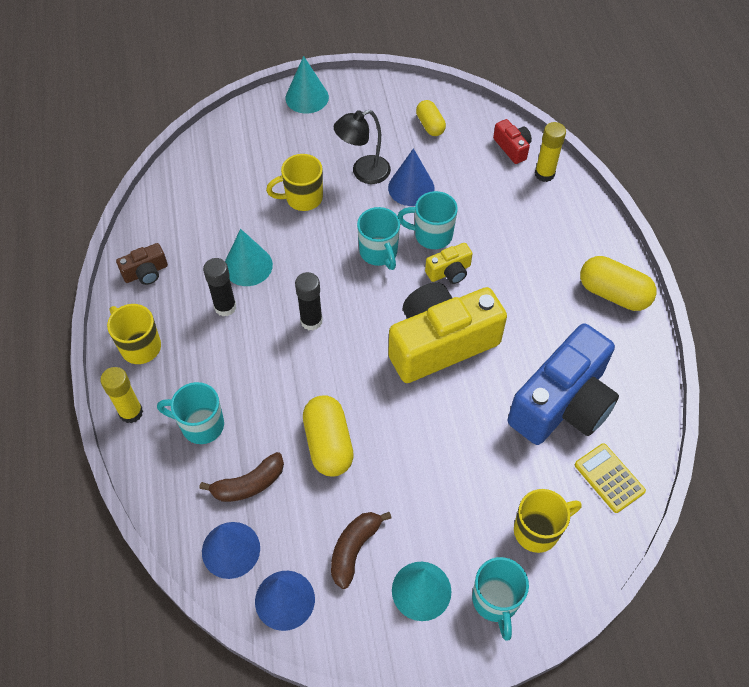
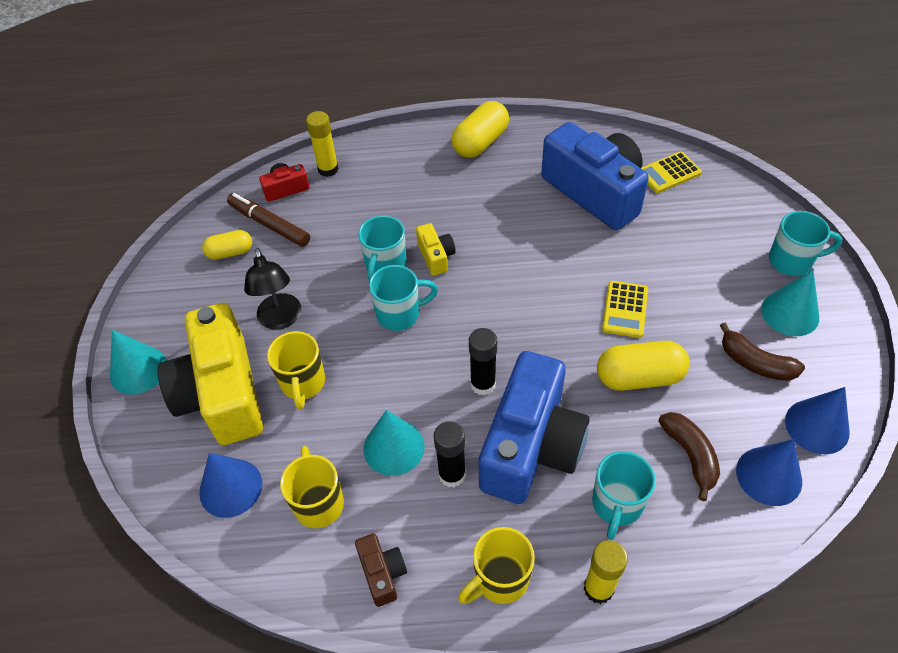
camera: 80 degrees left, 5 degrees down
(253, 360) = (531, 446): none -> blue camera
(406, 432) = (625, 309): none -> yellow calculator
(411, 188) = (316, 278): blue cone -> blue cone (230, 487)
(440, 343) = (523, 272): yellow camera -> yellow camera (222, 393)
(466, 145) = (269, 224): none -> brown marker
(538, 530) = (721, 225): yellow mug -> yellow mug (318, 503)

